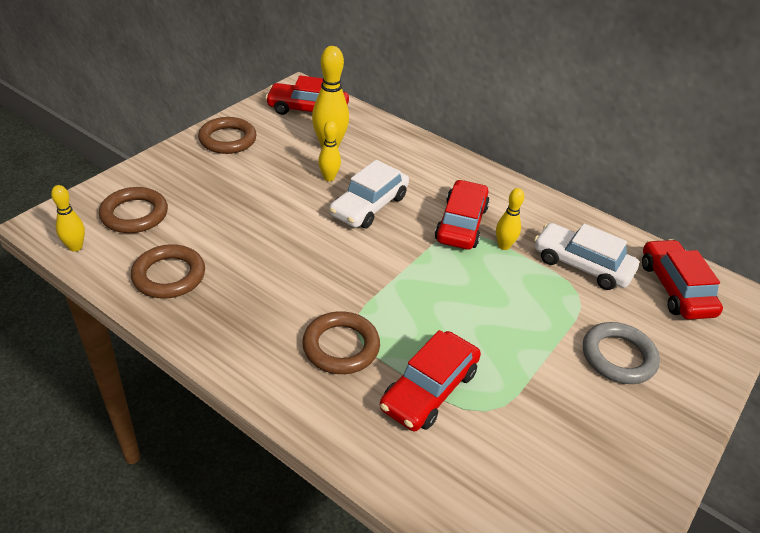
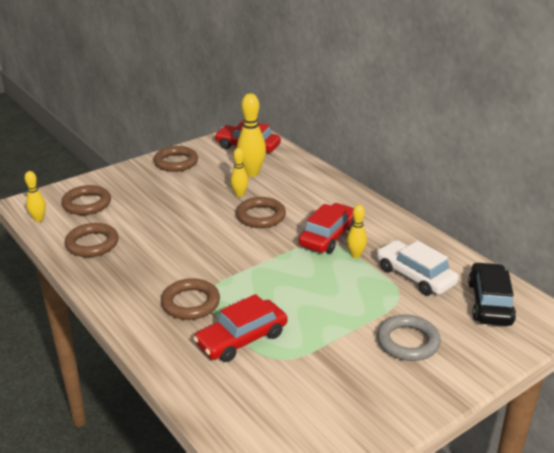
camera: 20 degrees right, 10 degrees down
(369, 206) = (260, 216): white car -> brown ring
(675, 288) = (490, 303): red car -> black car

